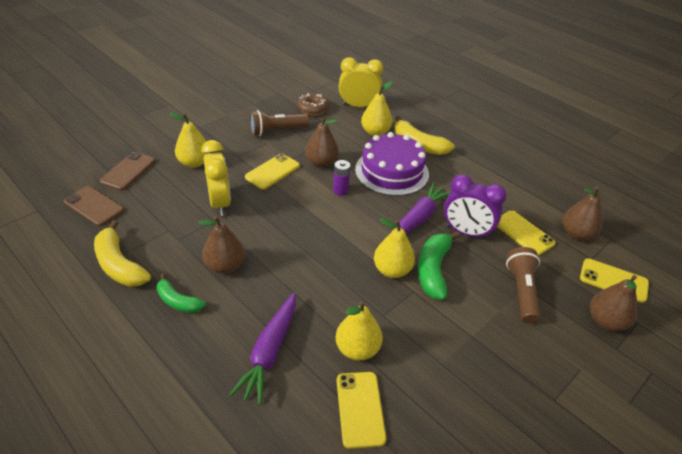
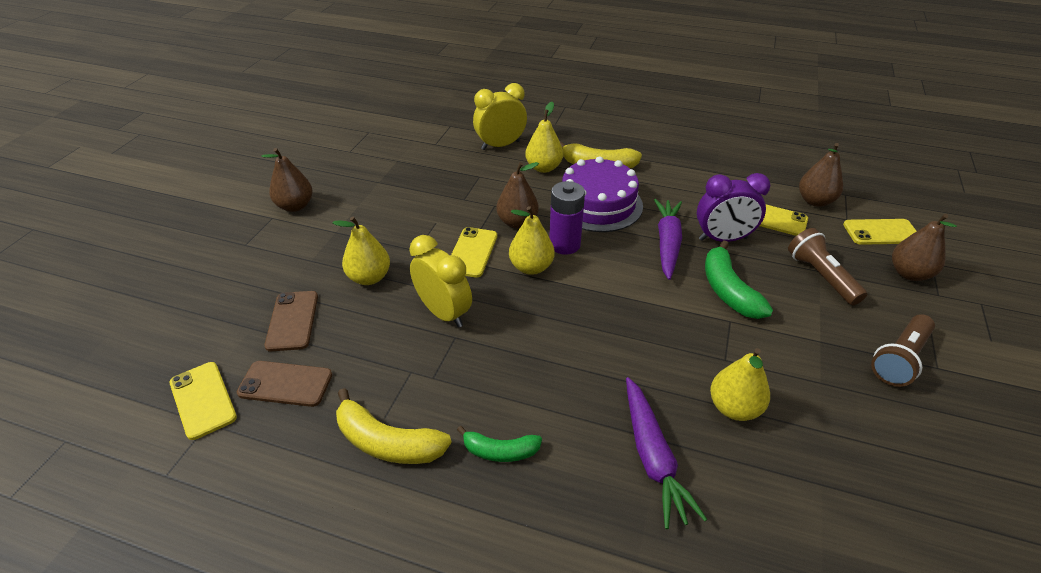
camera: 25 degrees left, 0 degrees up
(225, 266) = (516, 384): brown pear -> brown pear (295, 206)
(276, 131) = (435, 204): brown flashlight -> brown flashlight (899, 359)
(312, 109) = (453, 165): brown donut -> none
(340, 190) = (564, 244): purple battery -> purple battery, size x1.63
(360, 409) = (793, 469): yellow phone -> yellow phone (203, 400)
(392, 270) = (691, 308): yellow pear -> yellow pear (531, 267)

